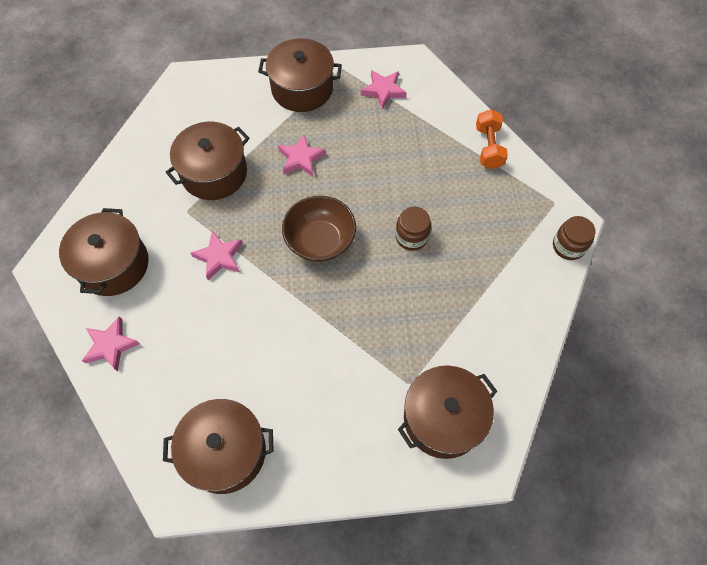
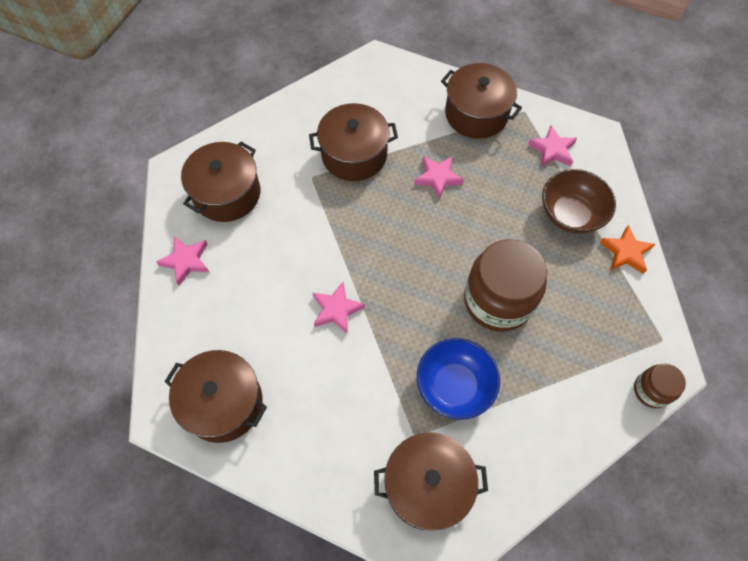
camera: 30 degrees right, 0 degrees up
(219, 257) = (315, 231): pink star -> pink star (336, 309)
(320, 241) = (411, 261): brown bowl -> brown bowl (570, 214)
(411, 237) = (498, 300): brown jar -> brown jar, size x2.00
(417, 326) = (454, 386): none -> blue bowl
(488, 147) = (626, 252): orange dumbbell -> orange star

